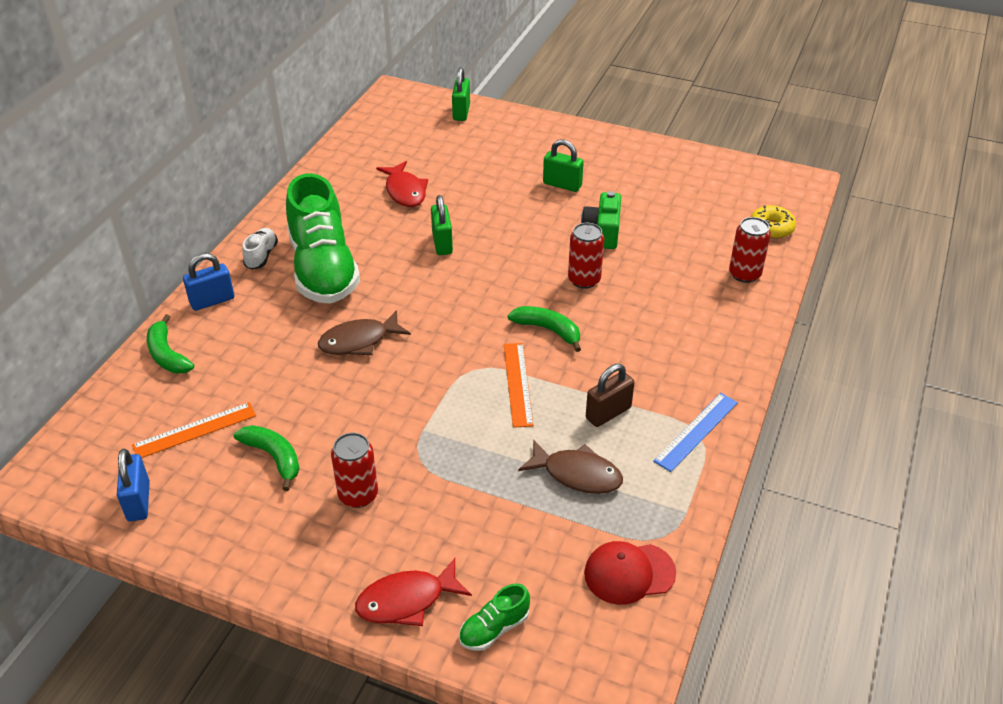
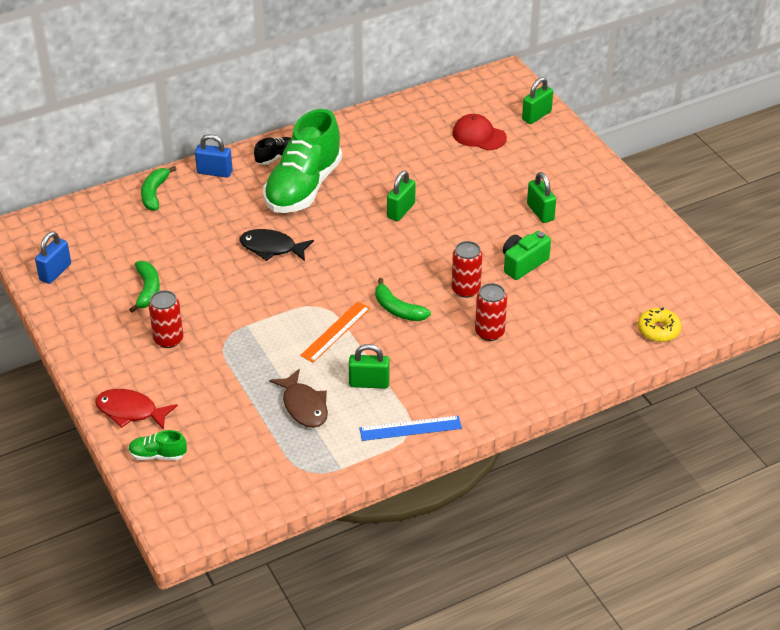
camera: 40 degrees right, 0 degrees up
(194, 430) = (123, 249): orange ruler -> none
(261, 256) = (275, 157): white shoe -> black shoe
(359, 341) = (271, 248): brown fish -> black fish
(405, 191) = (421, 158): red fish -> none
(548, 330) = (398, 309): green banana -> green banana turned 150 degrees clockwise
(608, 413) = (369, 383): brown padlock -> green padlock
(629, 573) = (264, 477): red cap -> red cap (479, 135)
(744, 274) = (588, 351): red can -> red can (489, 332)

